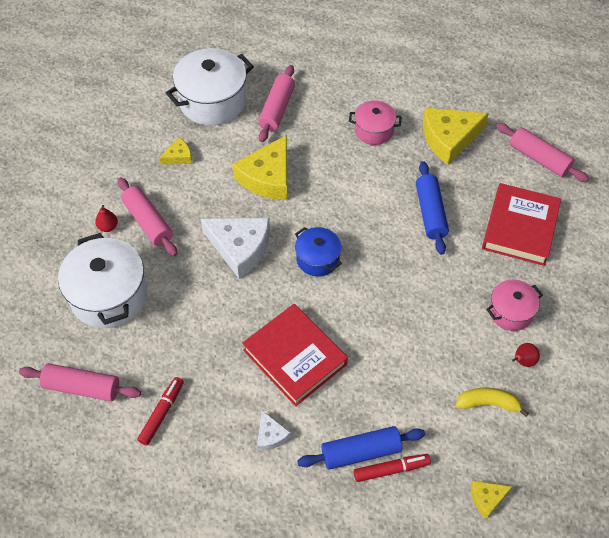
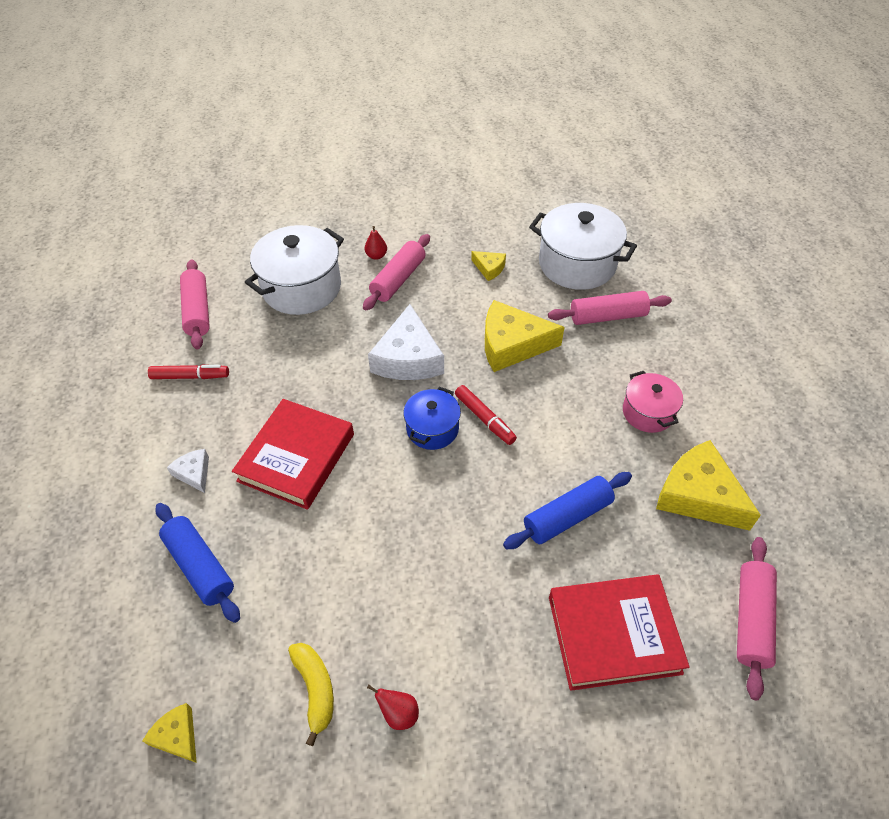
camera: 65 degrees right, 5 degrees down
(270, 435) = (194, 473): white cheese -> white cheese turned 105 degrees clockwise
(391, 469) = (187, 607): red marker -> red marker (484, 419)
(510, 312) = (468, 669): pink pot -> none

